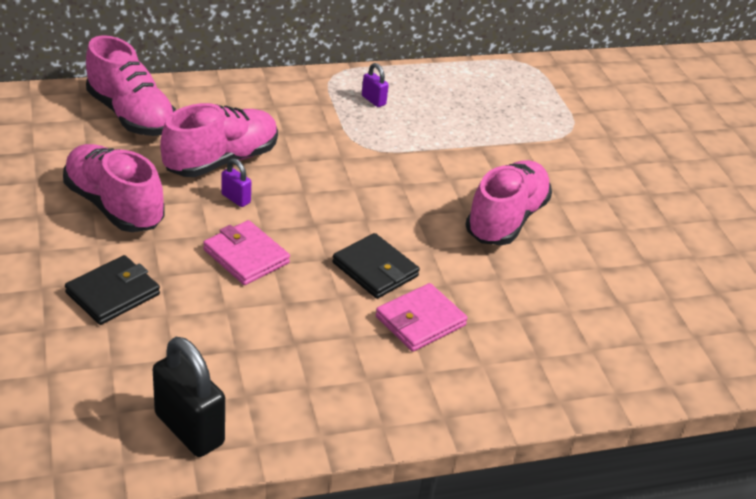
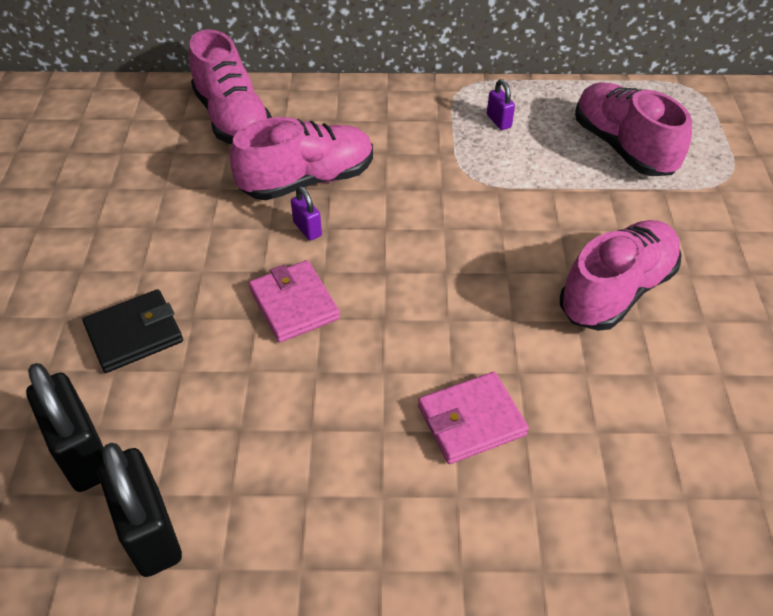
camera: 20 degrees right, 10 degrees up
(106, 385) = (83, 454): none -> black padlock
(114, 206) = (176, 224): pink shoe -> pink shoe (622, 147)
(375, 269) = (437, 341): black wallet -> none

